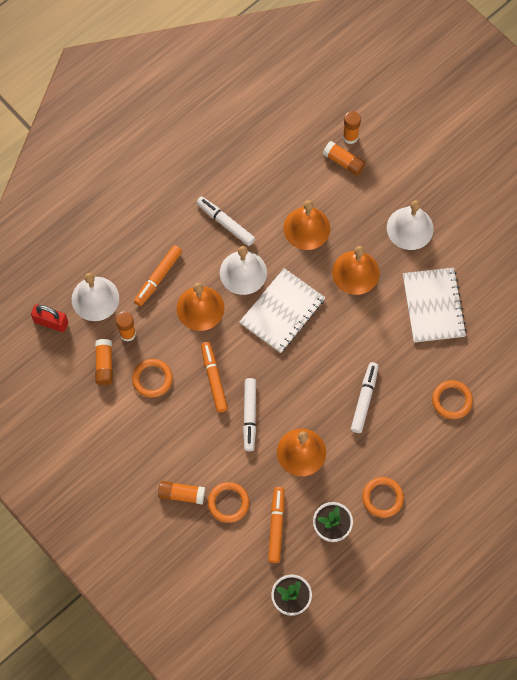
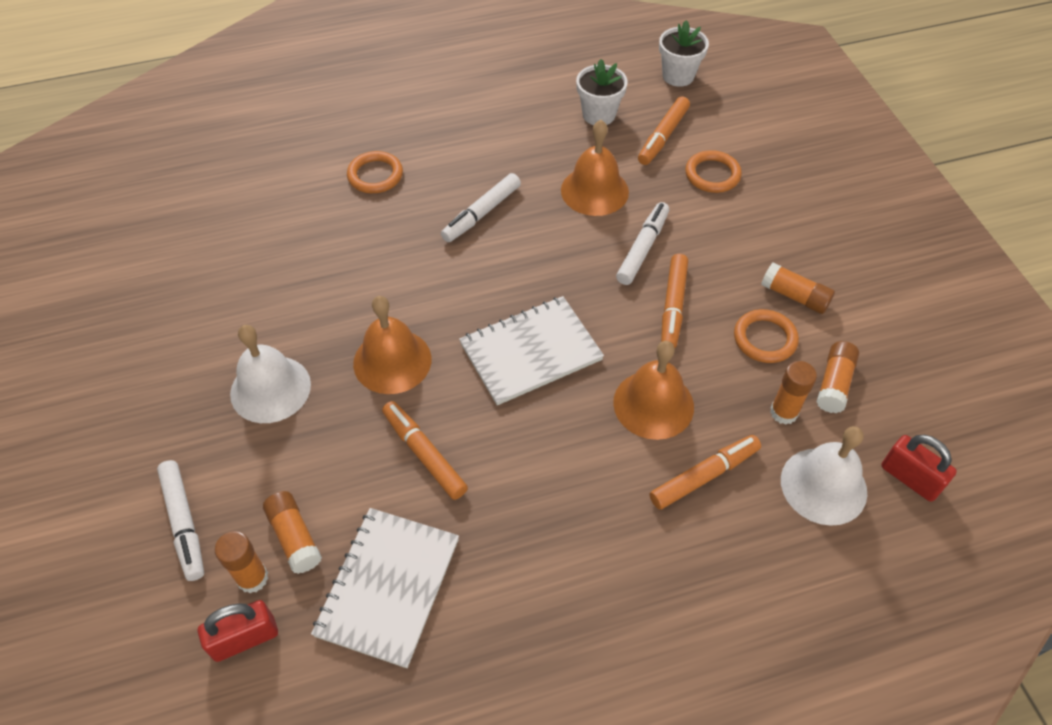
camera: 155 degrees left, 15 degrees down
(181, 494) = (770, 201): orange glue stick -> orange glue stick (794, 296)
(225, 223) = (552, 518): white marker -> white marker (184, 523)
(243, 272) = (561, 428): white bell -> none
(306, 228) = (424, 454): orange bell -> orange marker
(335, 112) = (245, 638): none -> red padlock
(382, 498) = (522, 120): orange ring -> none
(433, 306) = (317, 279): white notebook -> white notebook (388, 587)

